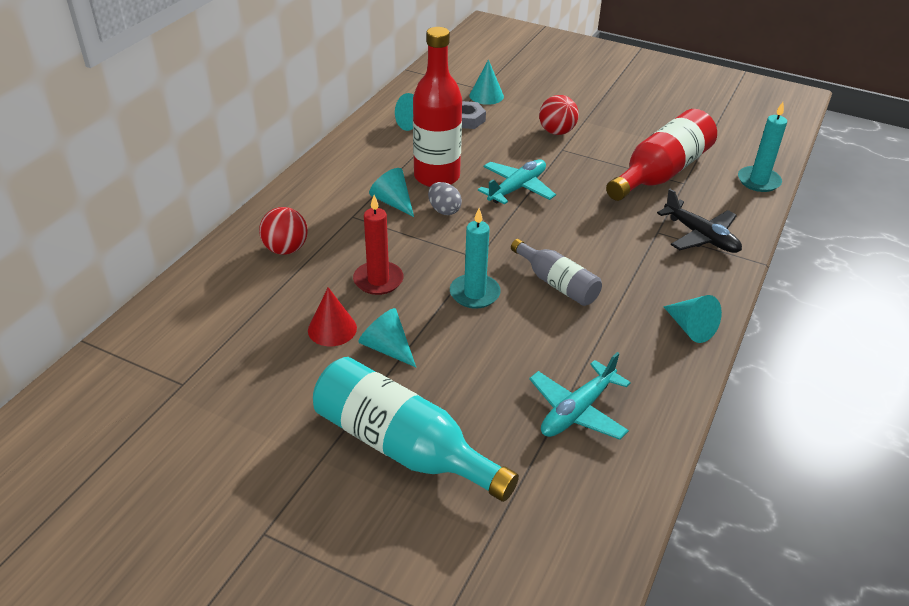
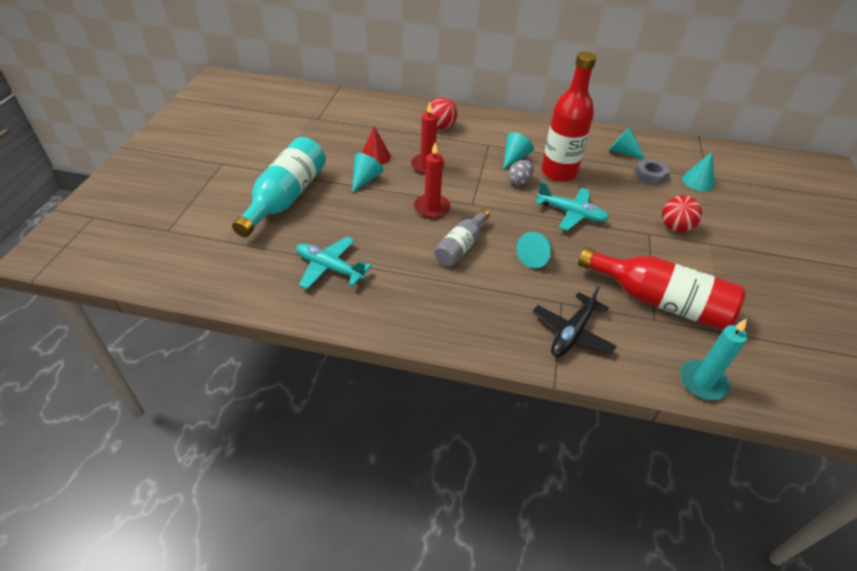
camera: 75 degrees right, 5 degrees up
(474, 293) = (432, 208): turquoise candle -> red candle
(690, 328) = (438, 327): turquoise cone -> turquoise cone (535, 257)

